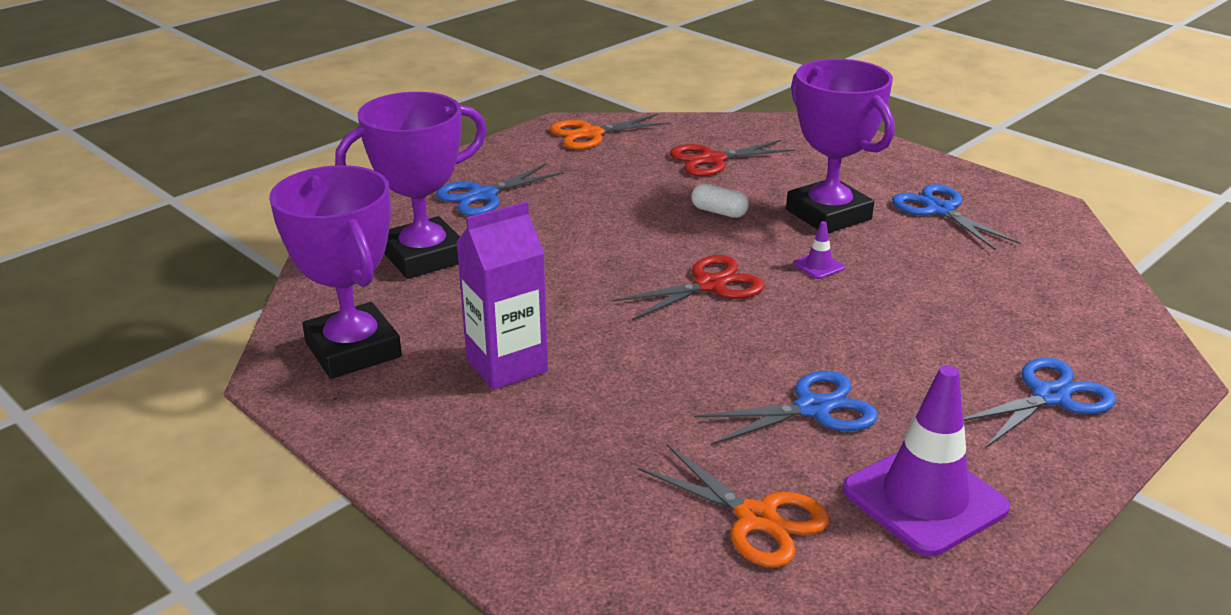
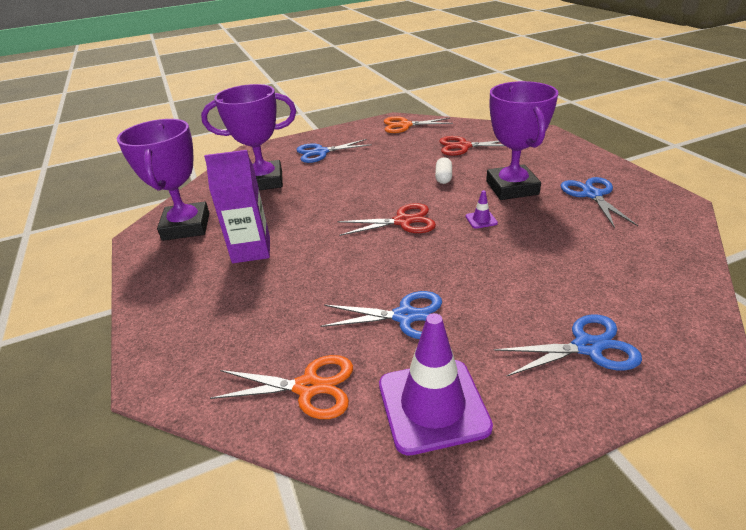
camera: 25 degrees right, 5 degrees up
(719, 212) = (443, 177): white capsule -> white capsule turned 45 degrees clockwise
(756, 519) = (308, 387): orange scissors -> orange scissors turned 60 degrees counterclockwise

